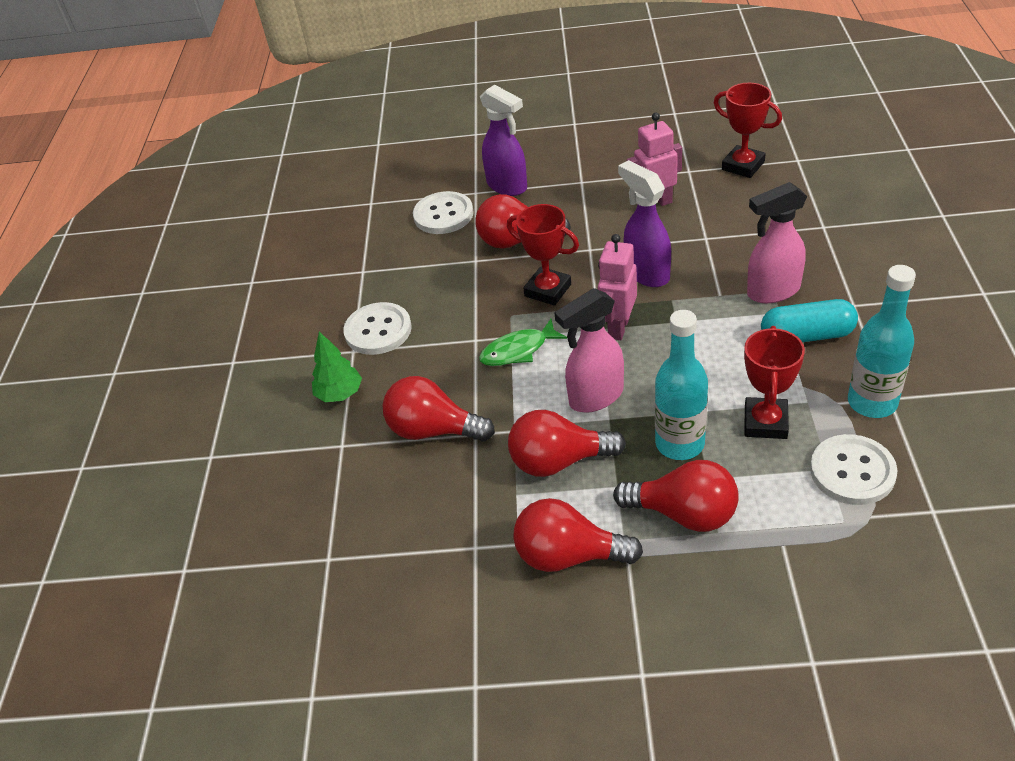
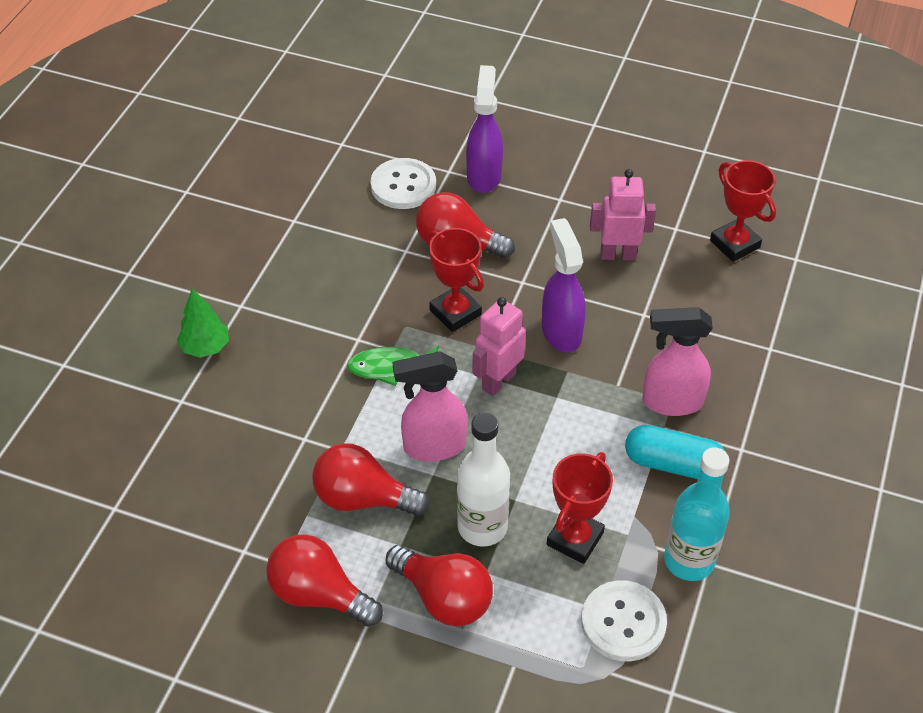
camera: 15 degrees right, 5 degrees up
(378, 330) = (274, 293): white button -> none
(433, 430) = (269, 419): red light bulb -> none
(507, 186) = (484, 176): purple spray bottle -> purple spray bottle turned 150 degrees counterclockwise
(680, 443) = (482, 527): turquoise bottle -> white bottle

